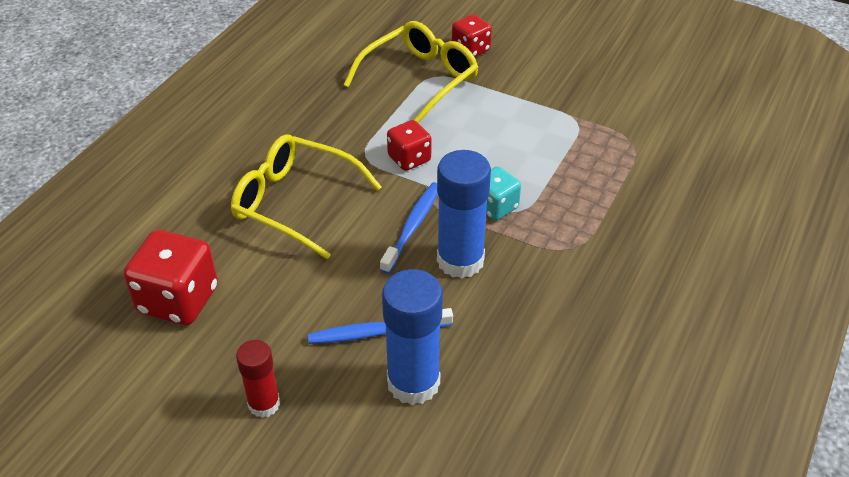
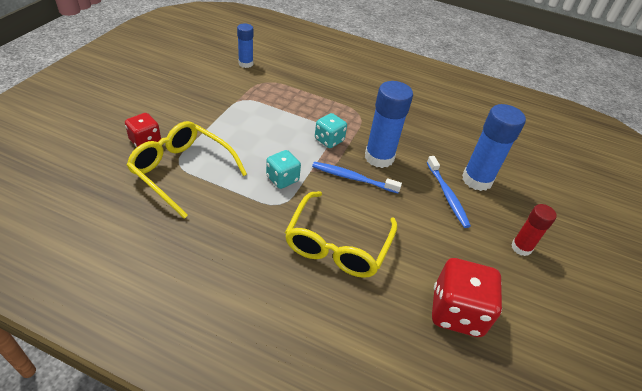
camera: 100 degrees left, 0 degrees up
(409, 159) = (282, 179): red dice -> turquoise dice
(677, 121) = (245, 64): none -> blue glue stick

